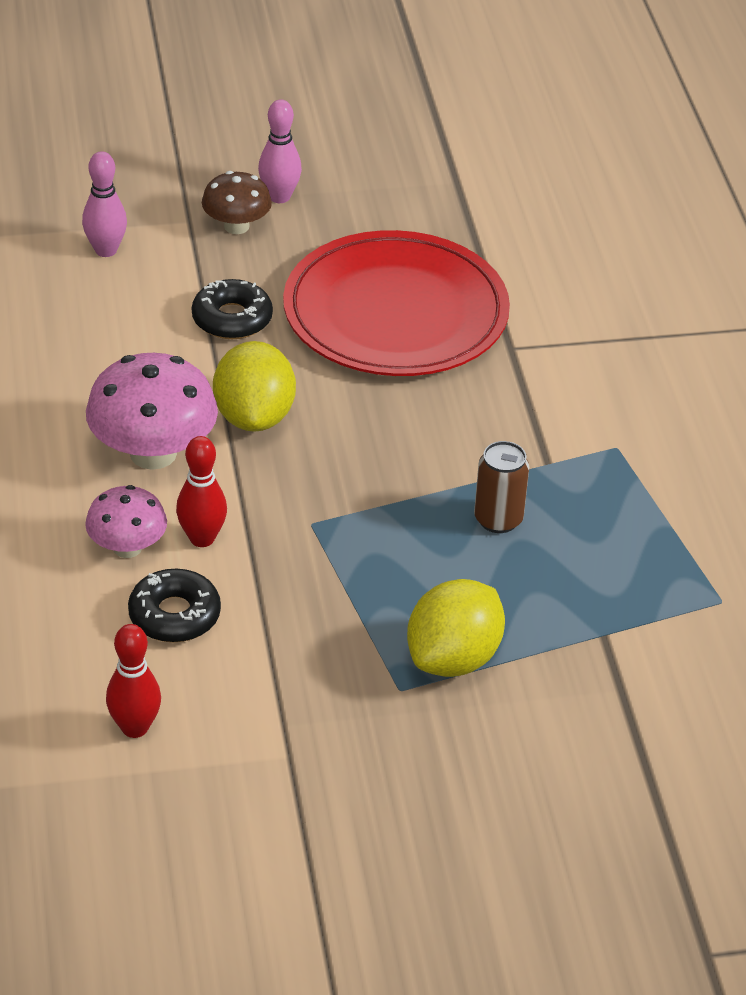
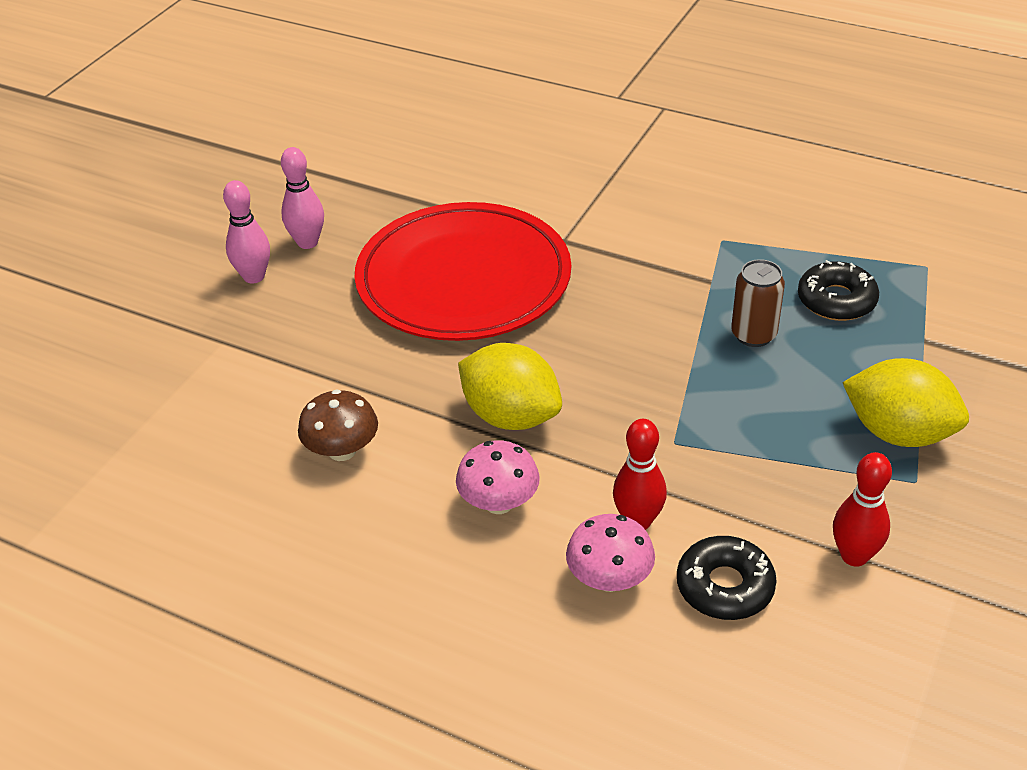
camera: 50 degrees left, 0 degrees up
(106, 250) = (200, 410): pink bowling pin -> pink bowling pin (307, 242)
(135, 727) = (857, 686): red bowling pin -> red bowling pin (854, 556)
(153, 453) = (499, 502): pink mushroom -> pink mushroom, size x0.60
(232, 319) = (374, 373): black donut -> black donut (836, 300)
(236, 226) = (261, 317): brown mushroom -> brown mushroom (342, 450)
(453, 658) = (898, 433): yellow lemon -> yellow lemon turned 45 degrees counterclockwise

